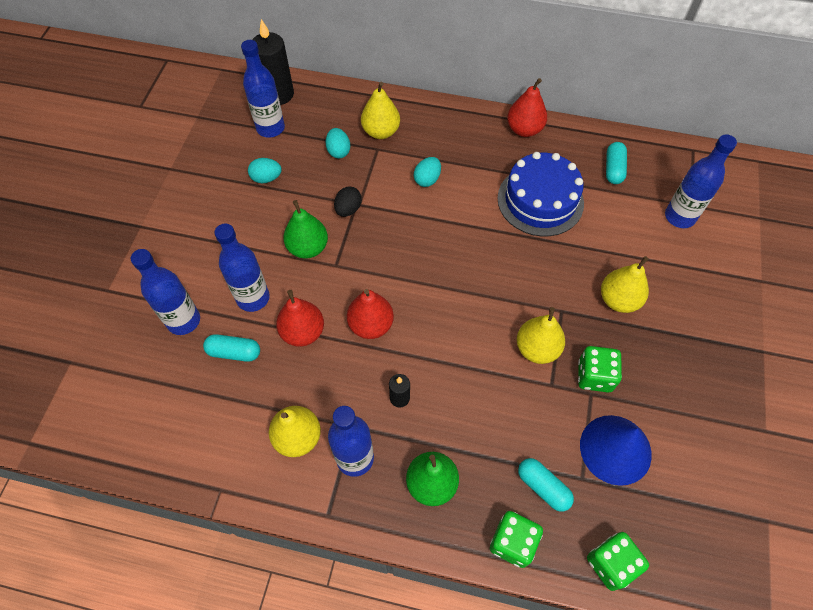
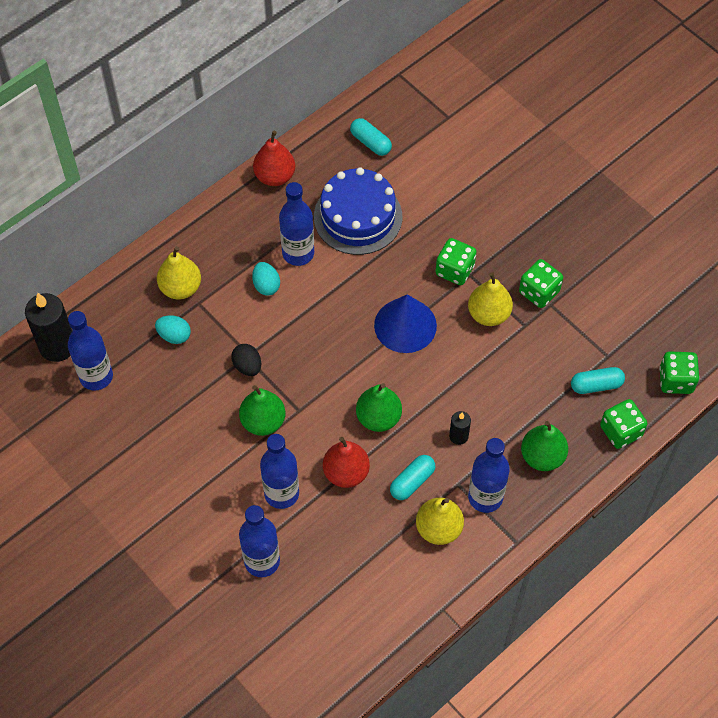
camera: 55 degrees left, 0 degrees up
(234, 352) = (325, 536): turquoise capsule -> turquoise capsule (412, 481)
(266, 178) = (156, 413): turquoise egg -> none
(371, 325) = (378, 418): red pear -> green pear
(555, 297) = (455, 270): none -> green dice
(615, 449) = (602, 320): blue cone -> blue cone (405, 325)
(618, 300) = (490, 230): yellow pear -> none
(679, 217) = (452, 133): blue bottle -> blue bottle (298, 253)

